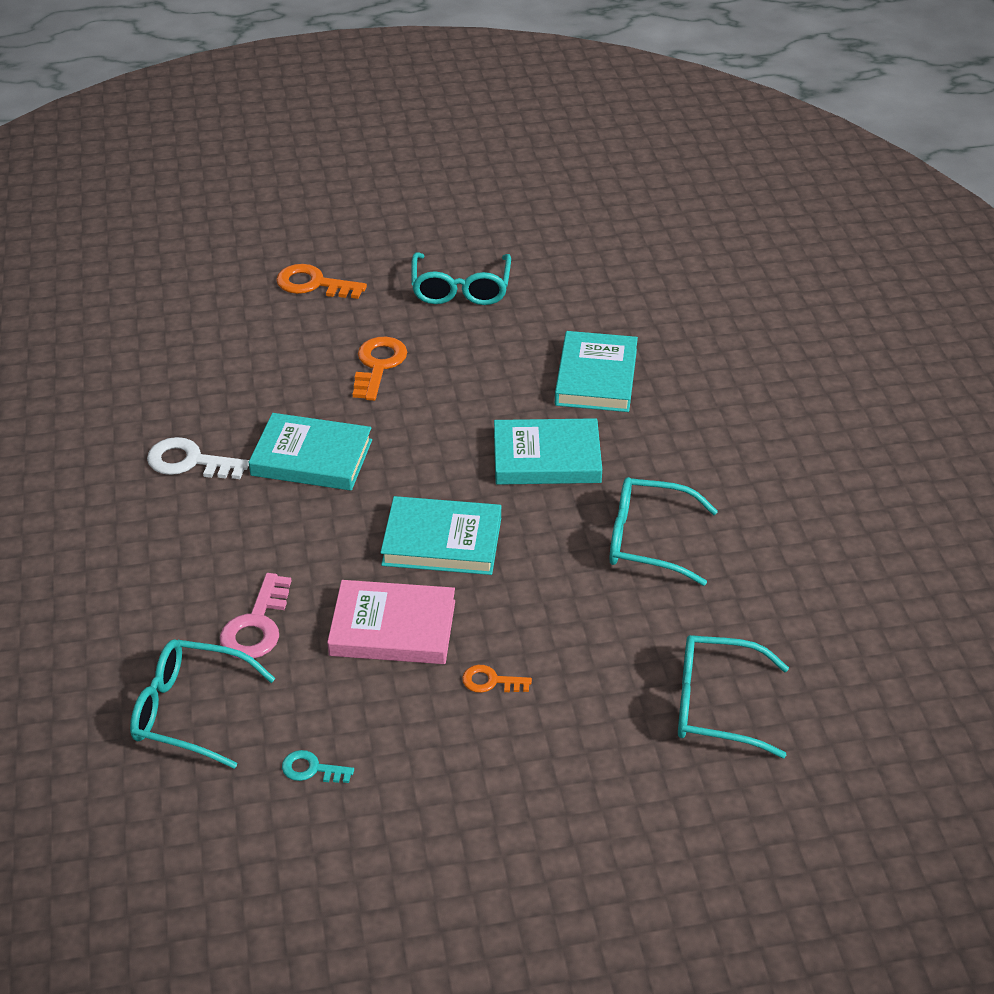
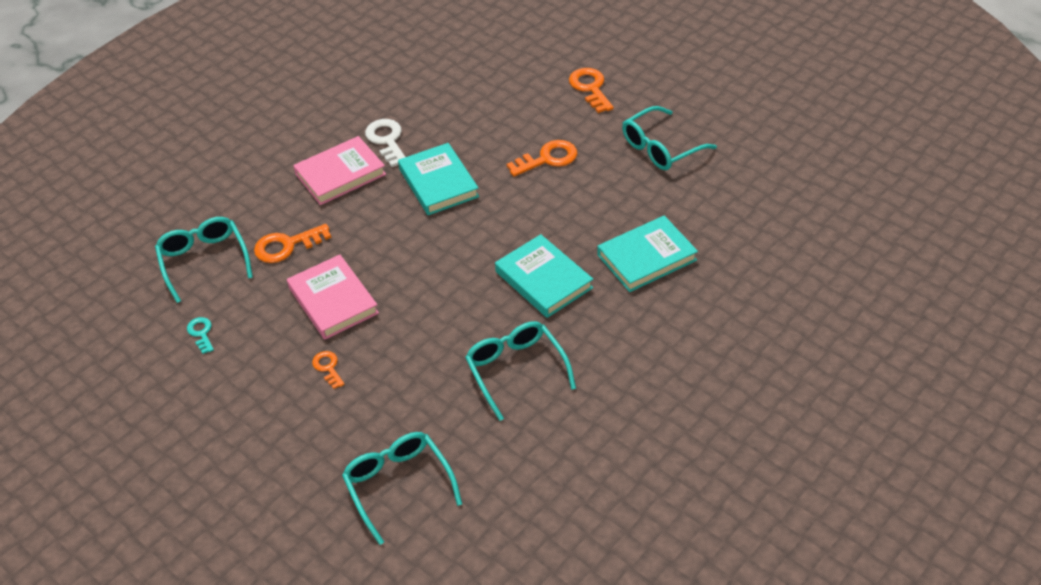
camera: 55 degrees right, 5 degrees up
(195, 525) = (340, 174): none -> pink book
(256, 625) = (286, 246): pink key -> orange key
(442, 541) = (423, 278): turquoise book -> none

